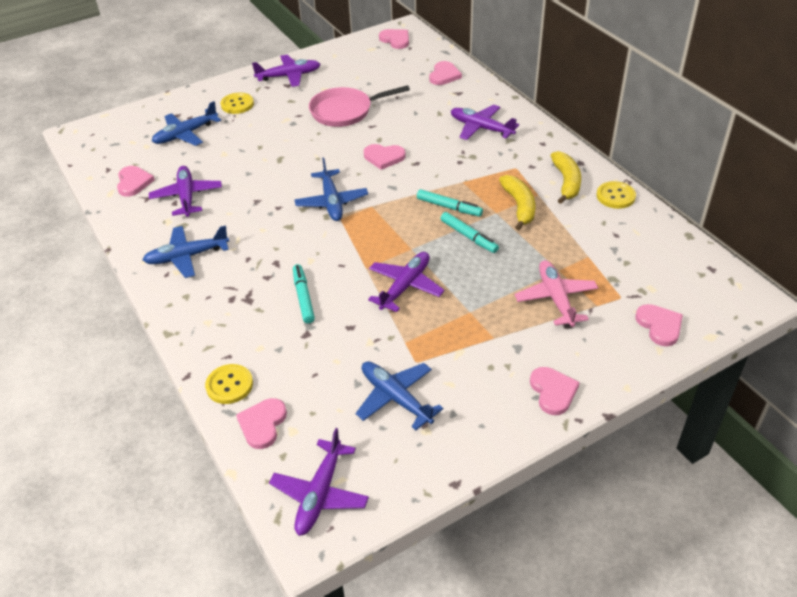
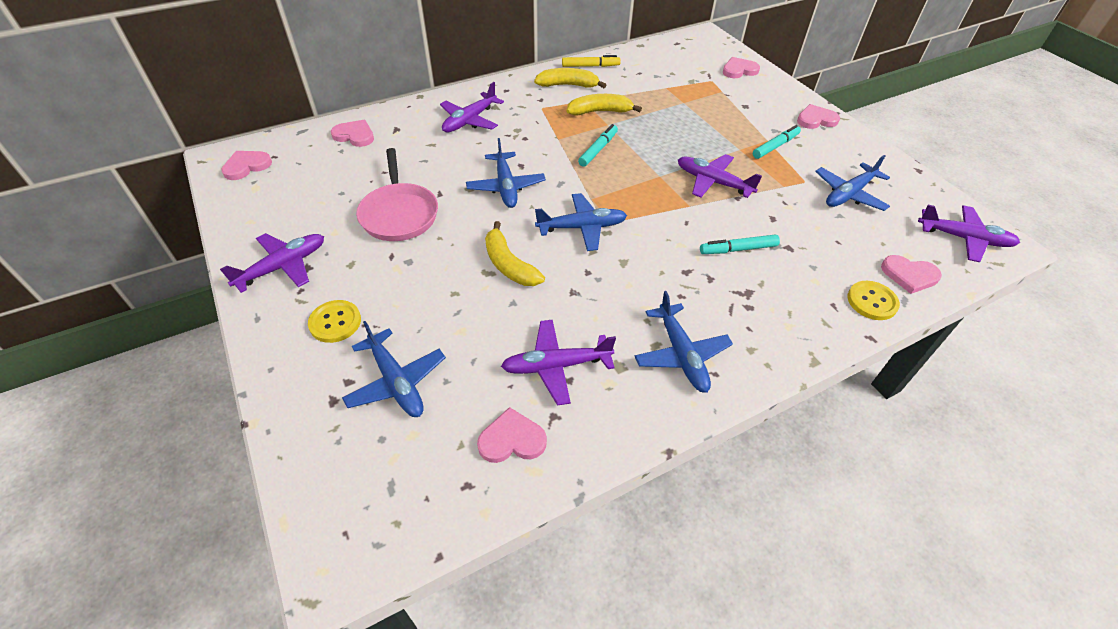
camera: 90 degrees left, 5 degrees up
(287, 168) = (509, 265): none -> yellow banana
(289, 76) = (283, 267): purple plane -> purple plane turned 60 degrees clockwise
(384, 157) = (506, 186): pink heart -> blue plane
(468, 236) = (642, 142): turquoise marker -> turquoise marker (775, 146)
(556, 298) = (717, 107): pink plane -> none
(615, 196) = (590, 66): yellow button -> yellow marker

